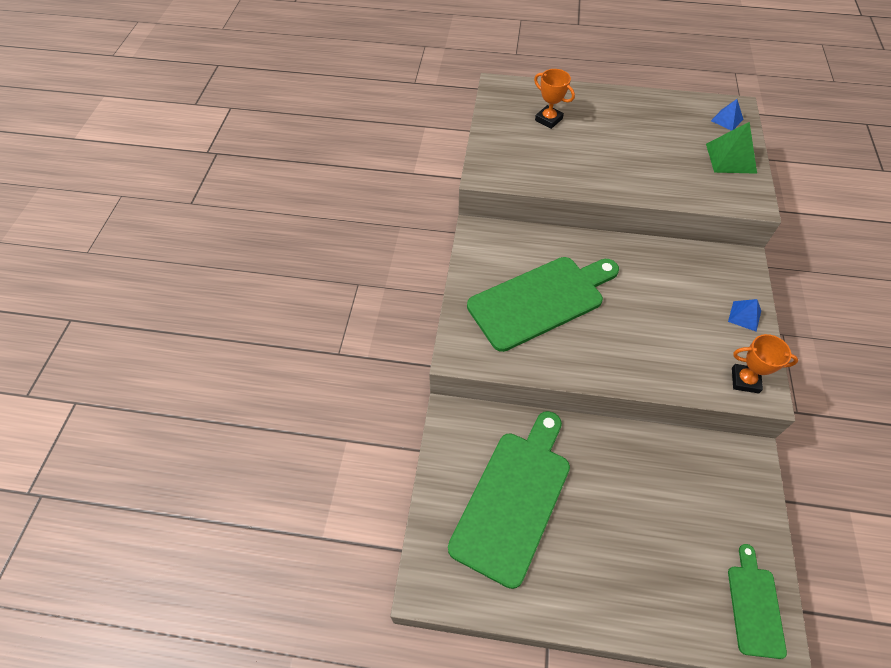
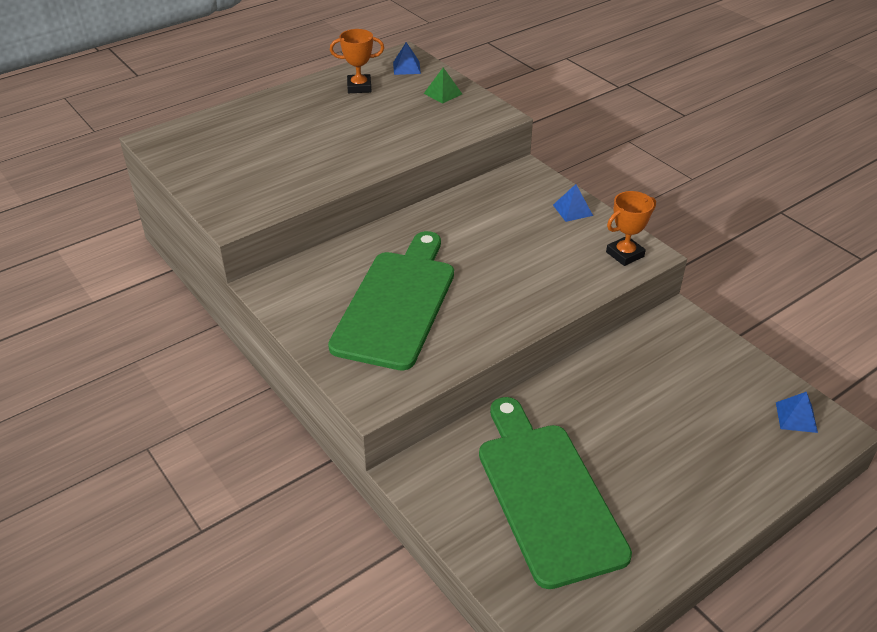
camera: 45 degrees left, 15 degrees down
(548, 119) = (243, 143): orange trophy -> orange trophy (359, 87)
(730, 158) = (443, 93): green pyramid -> green pyramid, size x0.60
(754, 606) = (796, 417): green cutting board -> blue pyramid

